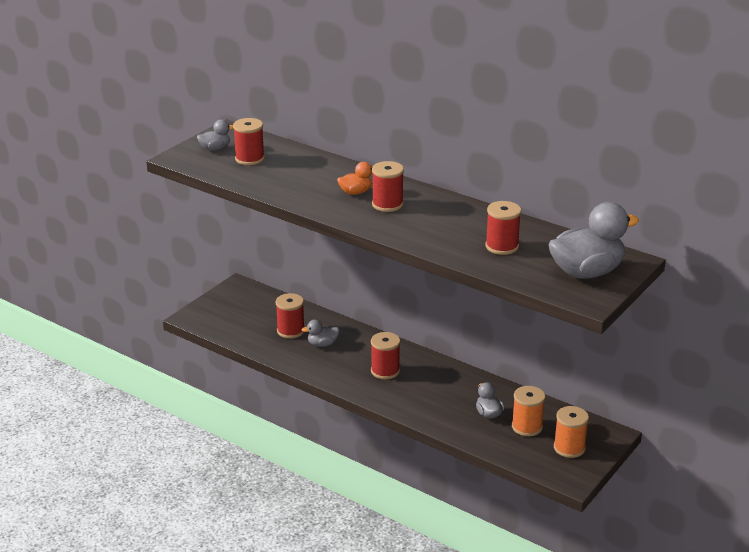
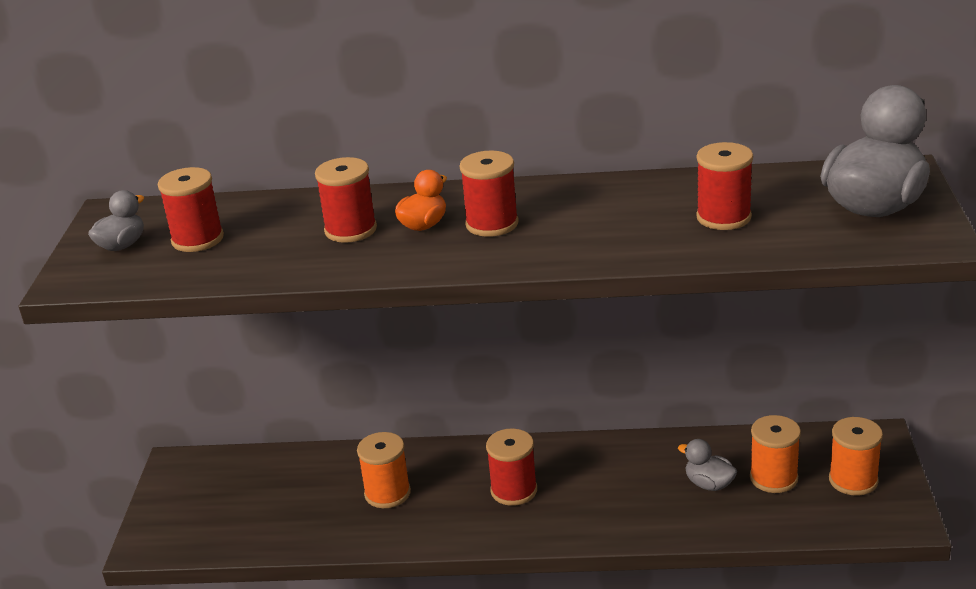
camera: 30 degrees left, 0 degrees up
(290, 331) = (321, 495): red spool -> red spool (350, 230)
(322, 344) = (387, 493): grey duck -> orange spool

